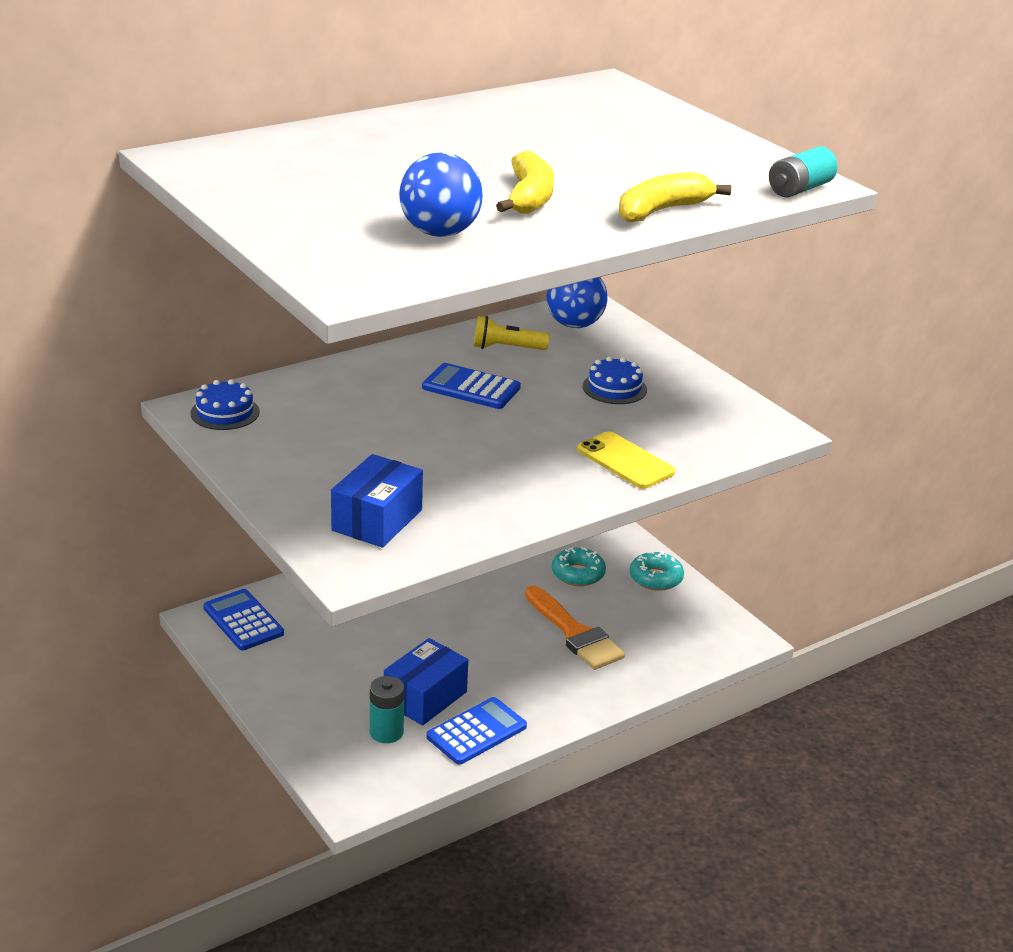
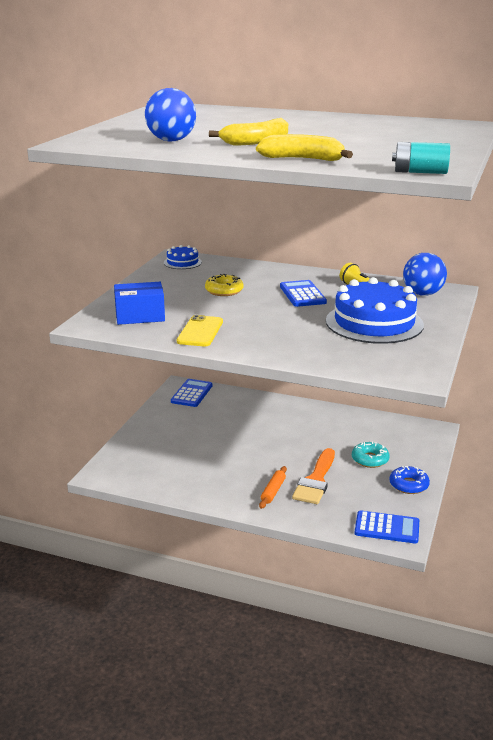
camera: 55 degrees right, 5 degrees down
(380, 429) = (224, 291): none -> yellow donut
(386, 732) = (160, 462): turquoise battery -> none
(425, 697) = (200, 461): blue box -> none
(476, 732) = (193, 486): blue calculator -> blue calculator (387, 528)
(560, 676) = (273, 491): none -> orange rolling pin
(614, 388) = (374, 323): blue cake -> blue cake, size x2.12
(625, 461) = (299, 348): yellow phone -> yellow phone (200, 331)
(656, 578) = (408, 485): turquoise donut -> blue donut

